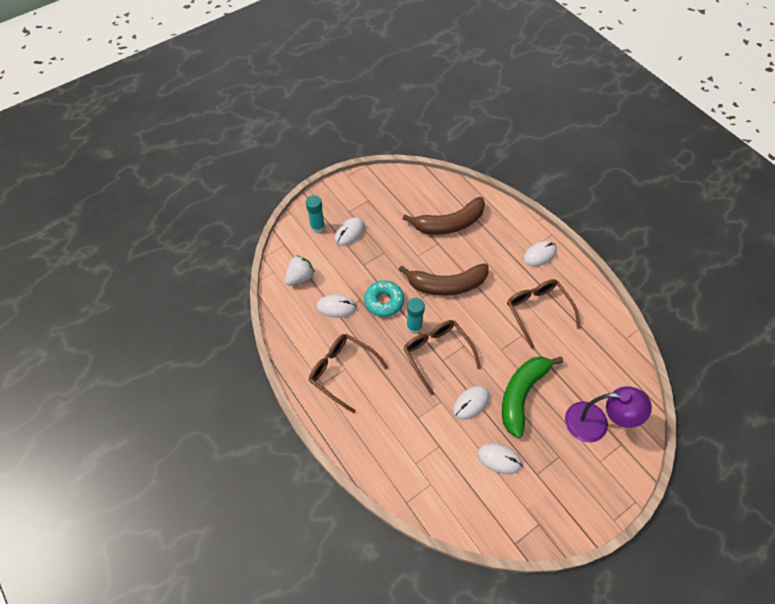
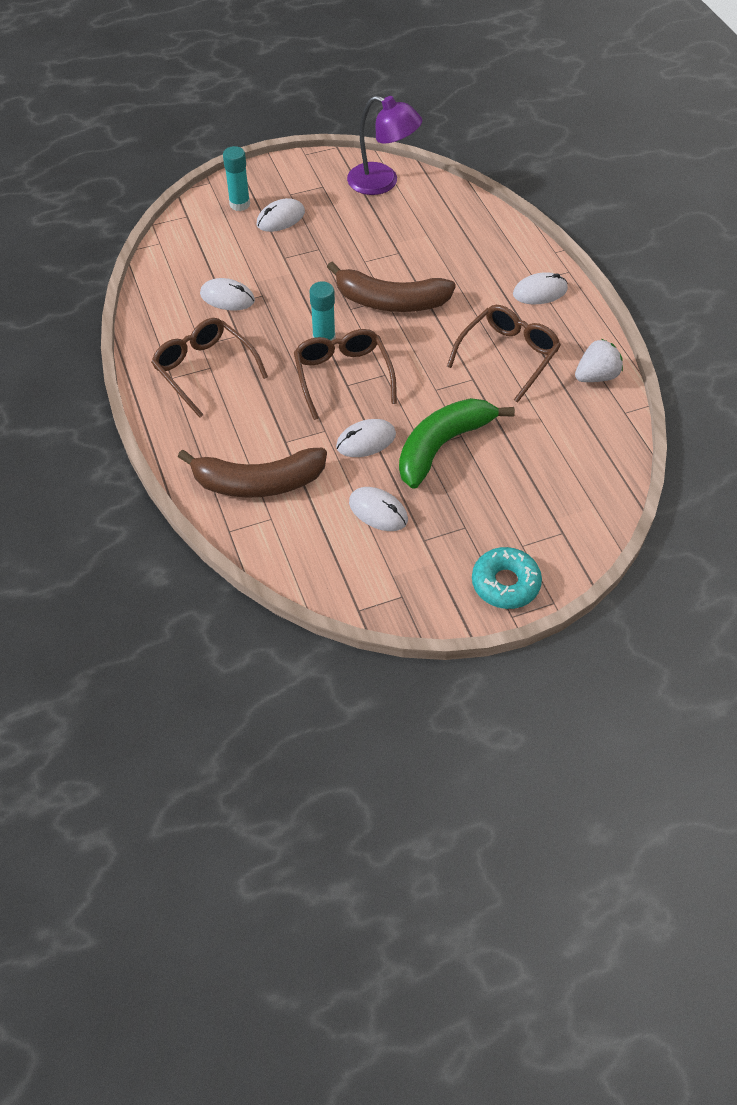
camera: 15 degrees right, 5 degrees down
(300, 277) = (192, 256): white strawberry -> white strawberry (596, 376)
(384, 301) = (295, 303): turquoise donut -> turquoise donut (505, 583)
(449, 223) = (424, 233): brown banana -> brown banana (258, 482)
(538, 311) = (508, 356): brown glasses -> brown glasses turned 45 degrees clockwise
(596, 423) = (535, 501): purple lamp -> purple lamp (382, 182)

